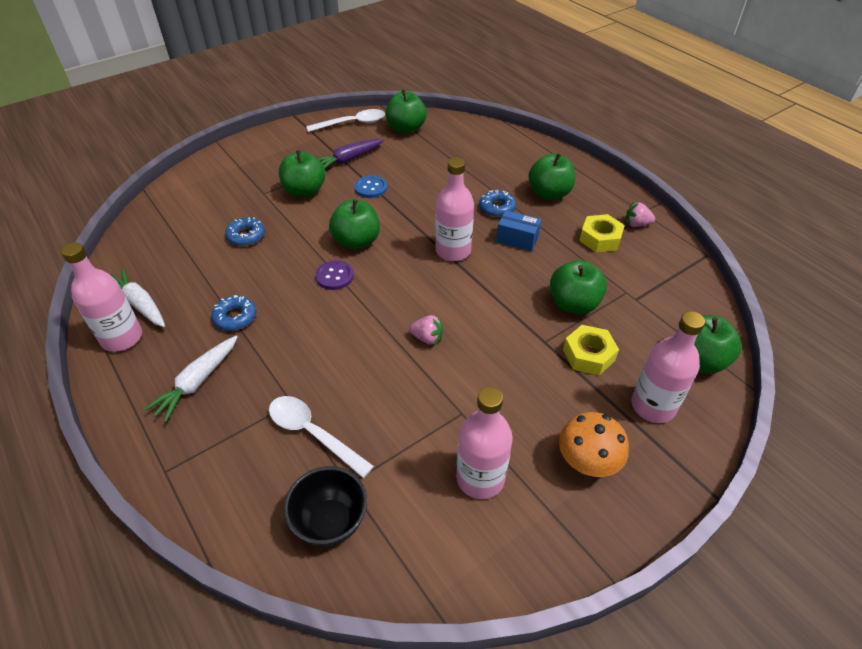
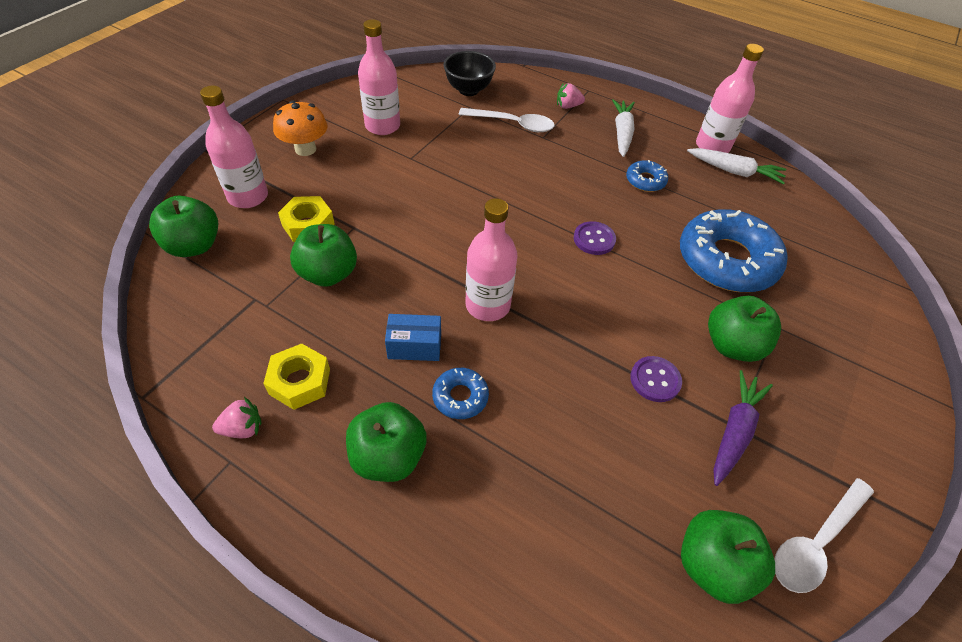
camera: 155 degrees right, 5 degrees up
(246, 236) = (726, 260): blue donut -> blue donut, size x2.21
(357, 241) = (605, 287): green apple -> none
(371, 188) = (655, 380): blue button -> purple button
(427, 338) = (466, 204): pink strawberry -> pink strawberry (568, 106)

